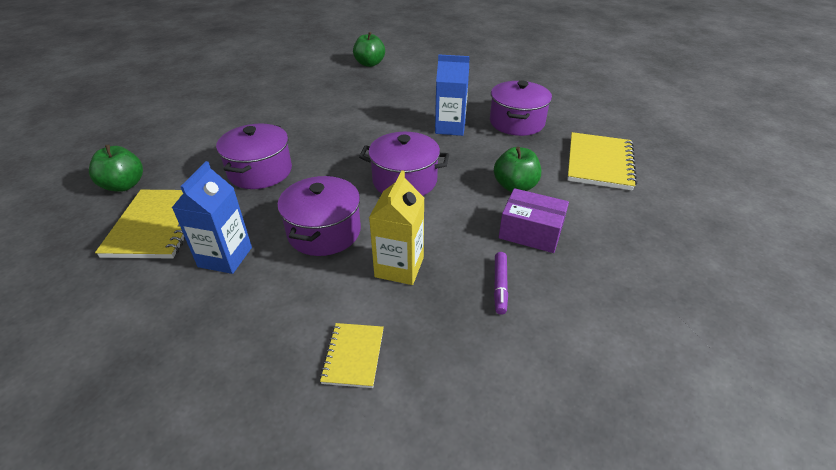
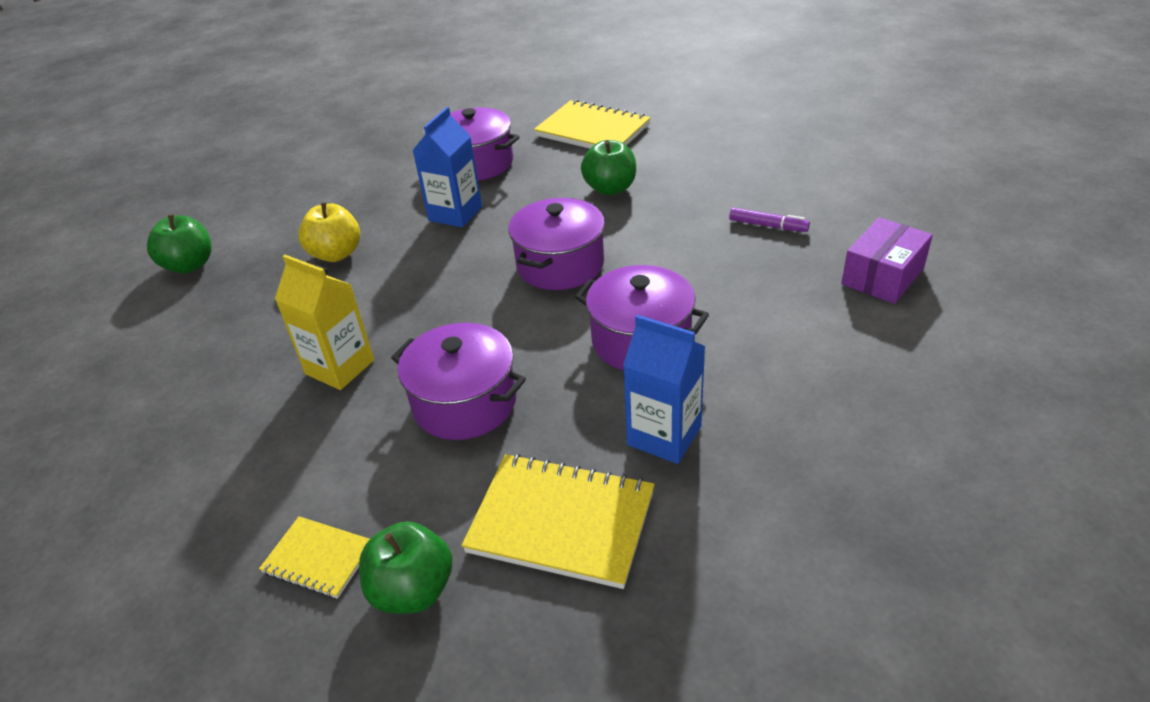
camera: 70 degrees left, 0 degrees up
(353, 356) = (849, 329): yellow notebook -> yellow notebook (318, 559)
(392, 99) = (336, 254): none -> yellow apple
(399, 267) = (724, 286): yellow carton -> yellow carton (340, 367)
(530, 232) = (692, 193): purple box -> purple box (883, 276)

